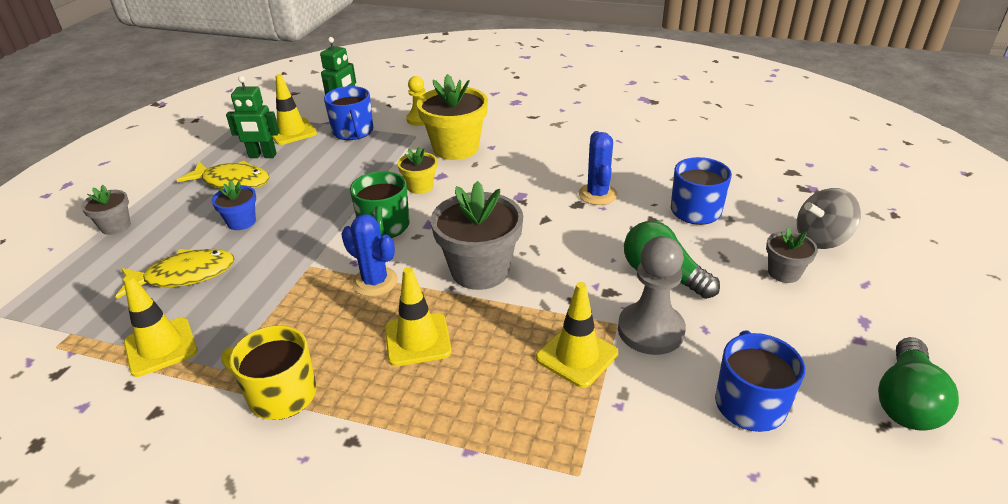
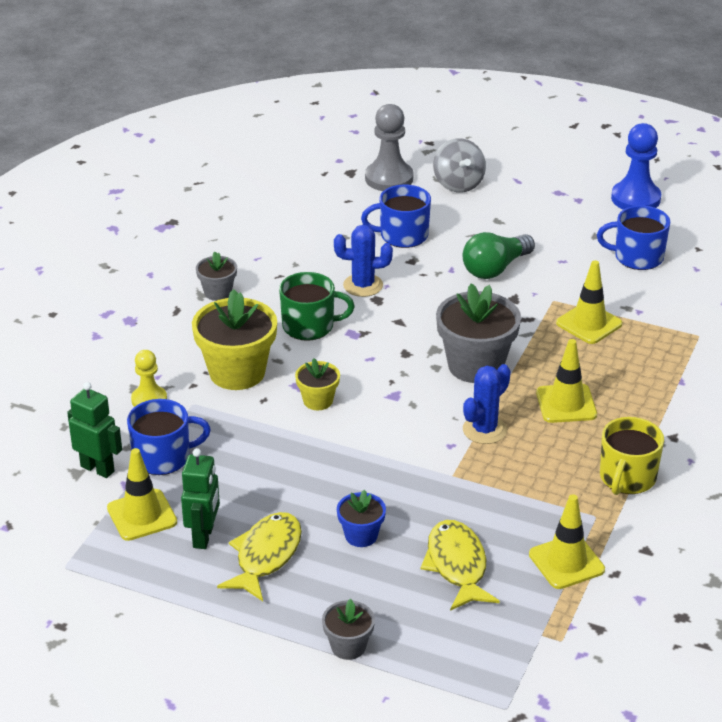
camera: 85 degrees left, 0 degrees up
(384, 226) = (392, 426): green mug -> green mug (309, 326)
(650, 330) = (562, 285): grey pawn -> grey pawn (389, 178)
(784, 273) = (499, 211): grey flower pot -> grey flower pot (218, 292)
(906, 401) = (635, 198): green light bulb -> blue pawn

